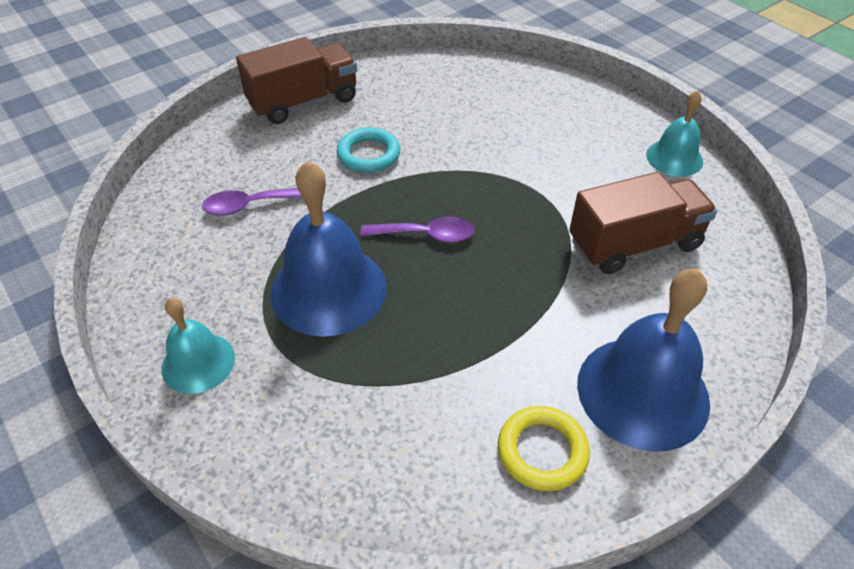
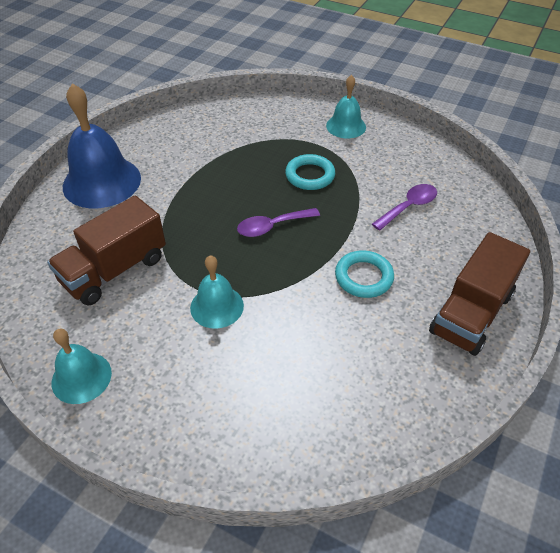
camera: 155 degrees right, 0 degrees up
(328, 289) = (310, 175): blue bell -> turquoise ring
(530, 174) = (217, 306): none -> turquoise bell
(542, 451) = (152, 144): yellow ring -> none

